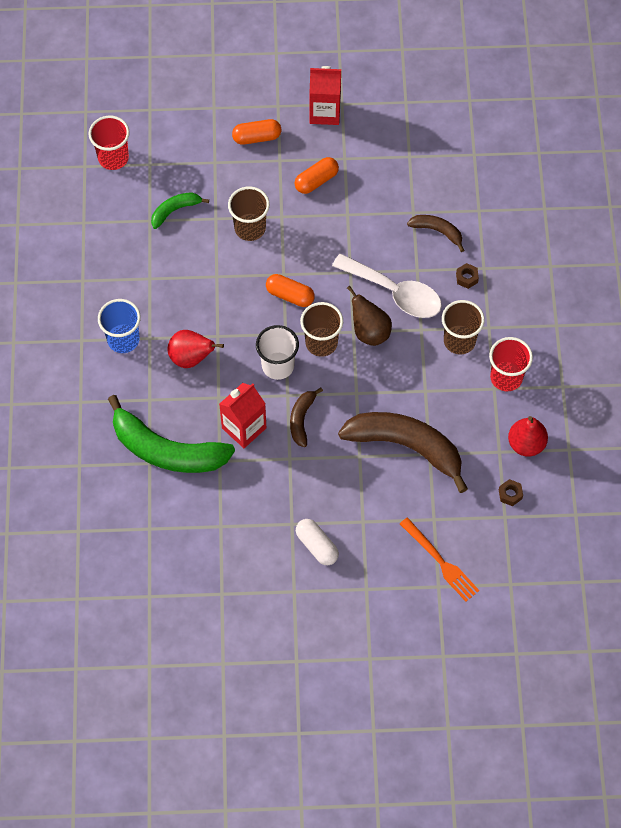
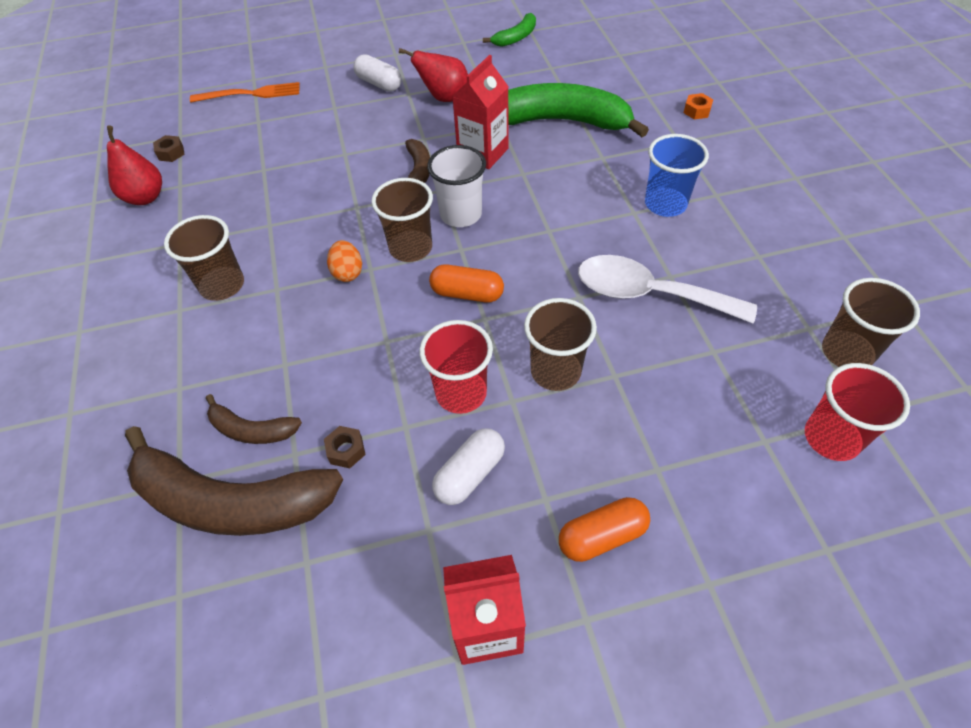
camera: 170 degrees right, 10 degrees down
(48, 434) = (697, 111): none -> orange nut
(71, 202) = (847, 352): none -> brown cup
(175, 210) = (682, 374): green banana -> green banana (516, 37)
(191, 358) = (572, 202): red pear -> red pear (444, 98)
(316, 181) = (470, 474): orange capsule -> white capsule
(369, 332) = (347, 272): brown pear -> orange egg
(395, 292) = (316, 326): white spoon -> white spoon (649, 294)
(407, 447) = (290, 170): brown banana -> brown banana (230, 501)
(441, 562) = (250, 94): orange fork -> orange fork turned 135 degrees clockwise
(467, 278) = (207, 368): brown nut -> brown nut (346, 450)
(506, 377) = (161, 257): red cup -> red cup (461, 393)

